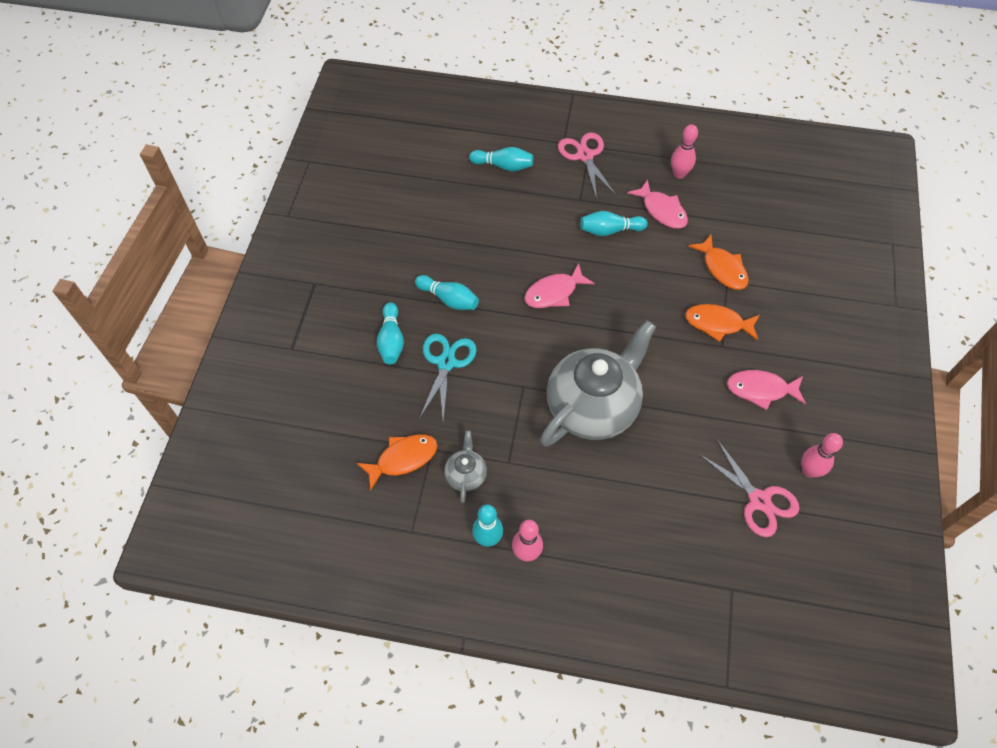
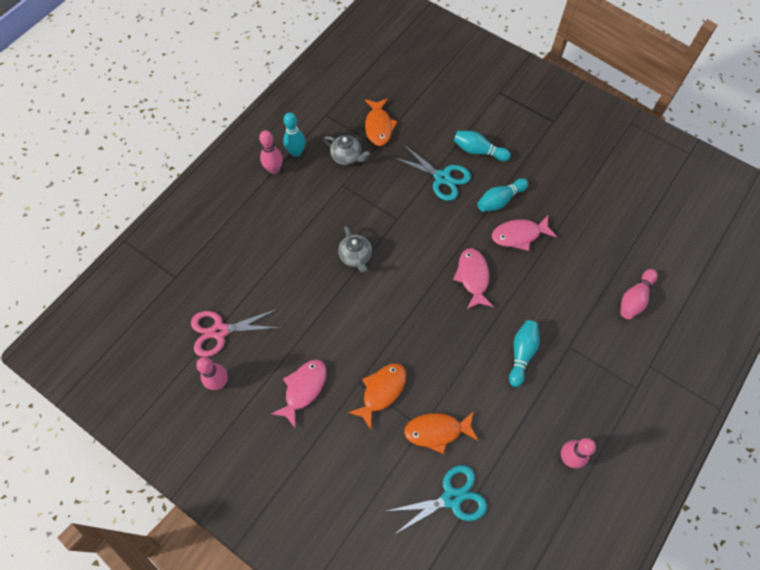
camera: 115 degrees right, 5 degrees up
(503, 166) = (634, 299): turquoise bowling pin -> pink bowling pin
(585, 156) = (624, 377): pink scissors -> none
(593, 406) = (355, 257): grey teapot -> grey teapot, size x0.43
(662, 210) = (527, 414): pink fish -> pink fish (519, 235)
(768, 239) = (452, 498): none -> turquoise scissors

